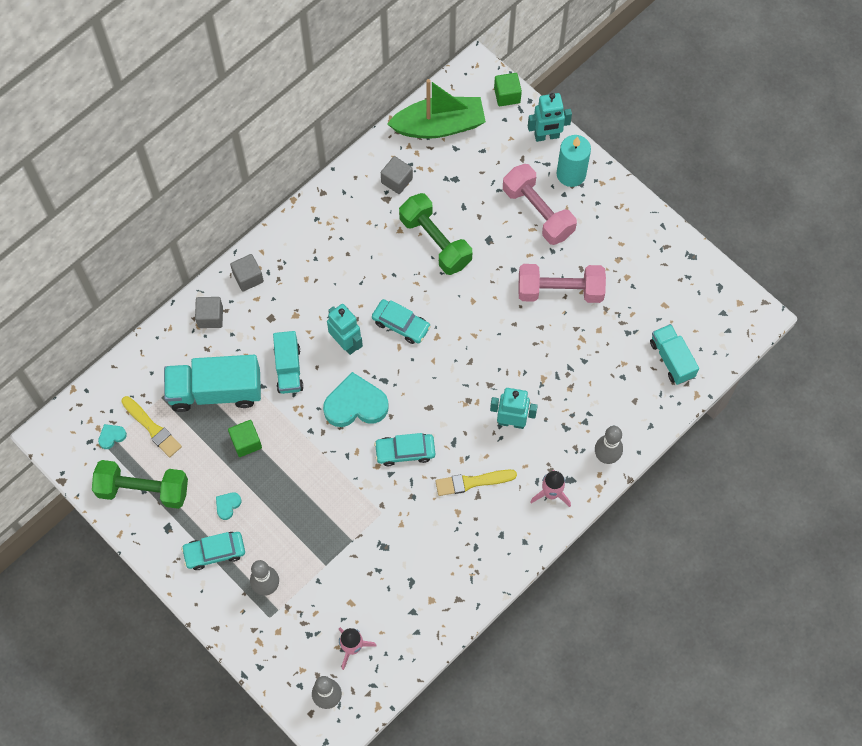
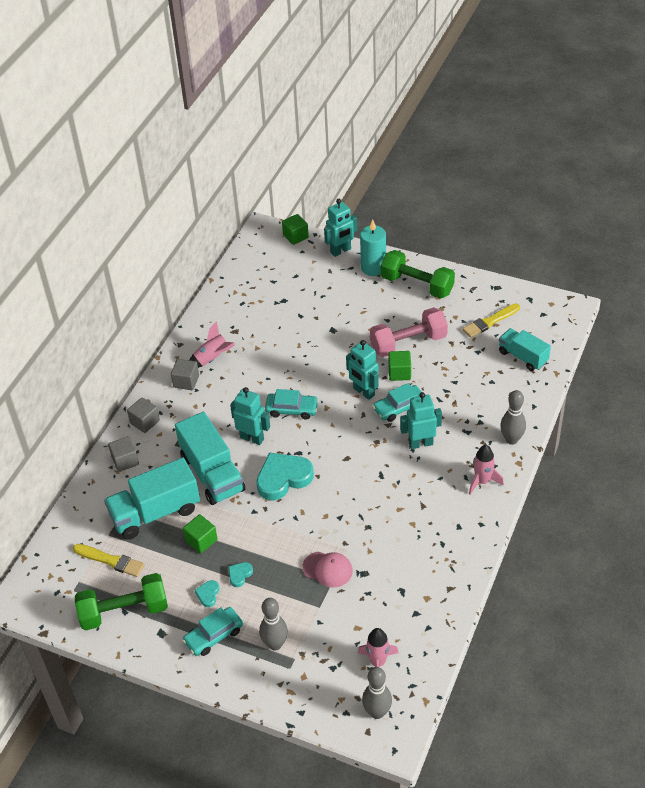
camera: 20 degrees left, 20 degrees down
(111, 436) = (76, 581): turquoise heart -> turquoise heart (239, 575)
(288, 369) = (212, 473): turquoise truck -> turquoise truck, size x1.61
(348, 225) = (212, 358): none -> pink rocket
(352, 527) = (327, 569): none -> pink cap
(397, 180) = (237, 316): grey cube -> grey cube (186, 381)
(405, 451) = (343, 496): turquoise car -> turquoise car (399, 407)
(435, 241) = (290, 345): green dumbbell -> green dumbbell (417, 285)
(439, 126) = (252, 271): green boat -> none
(472, 482) = (413, 497): yellow brush -> yellow brush (490, 321)
(484, 333) = (363, 392): none -> turquoise robot
(532, 325) = (399, 373): none -> green cube
(538, 212) = (361, 299): pink dumbbell -> none

